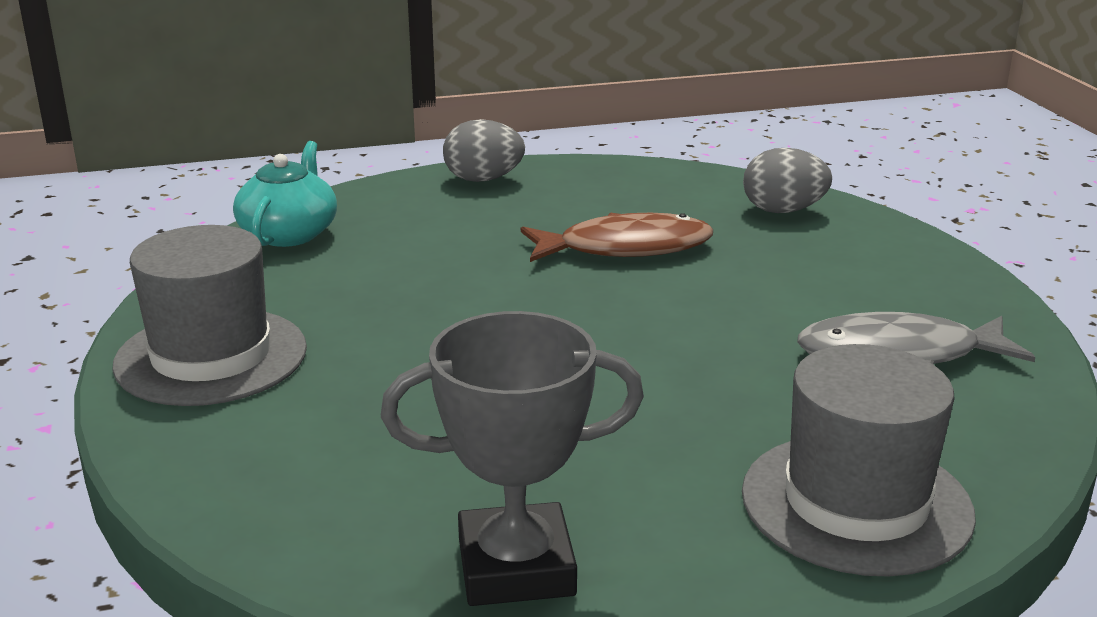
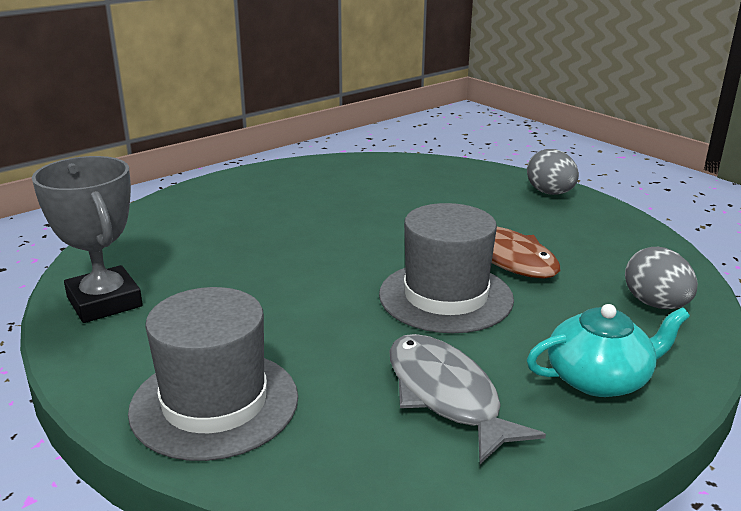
camera: 65 degrees right, 0 degrees up
(211, 356) = (261, 186): grey hat -> grey hat (445, 297)
(289, 233) = (409, 166): turquoise teapot -> turquoise teapot (599, 379)

